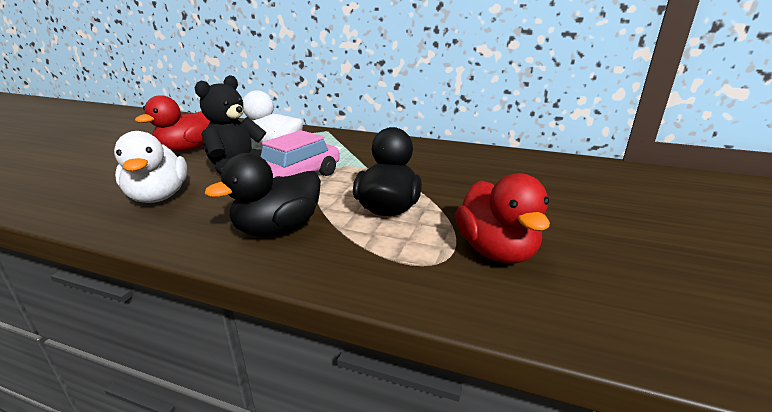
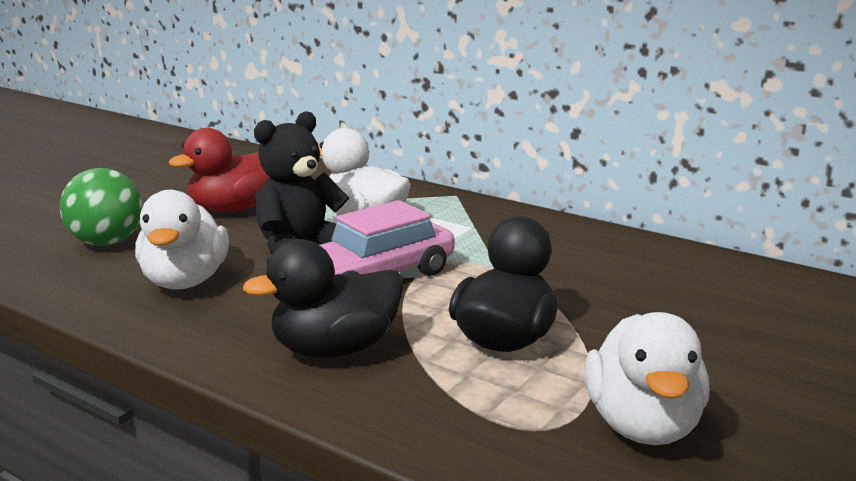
camera: 15 degrees right, 5 degrees down
(96, 178) = (106, 243): none -> green ball
(496, 251) = (643, 426): red duck -> white duck

